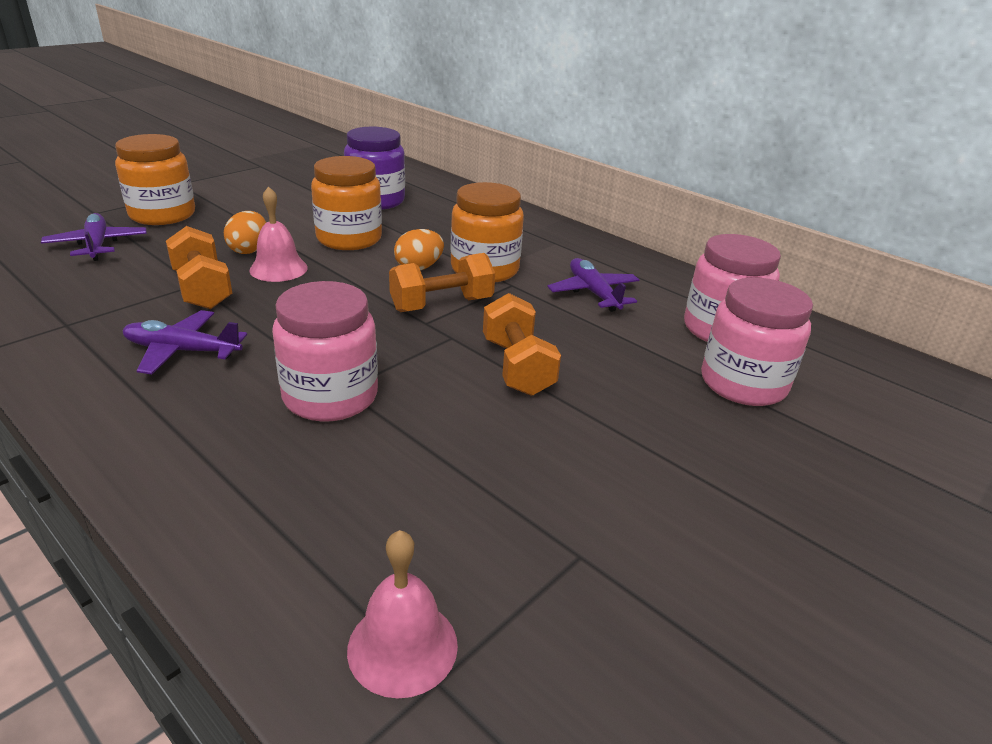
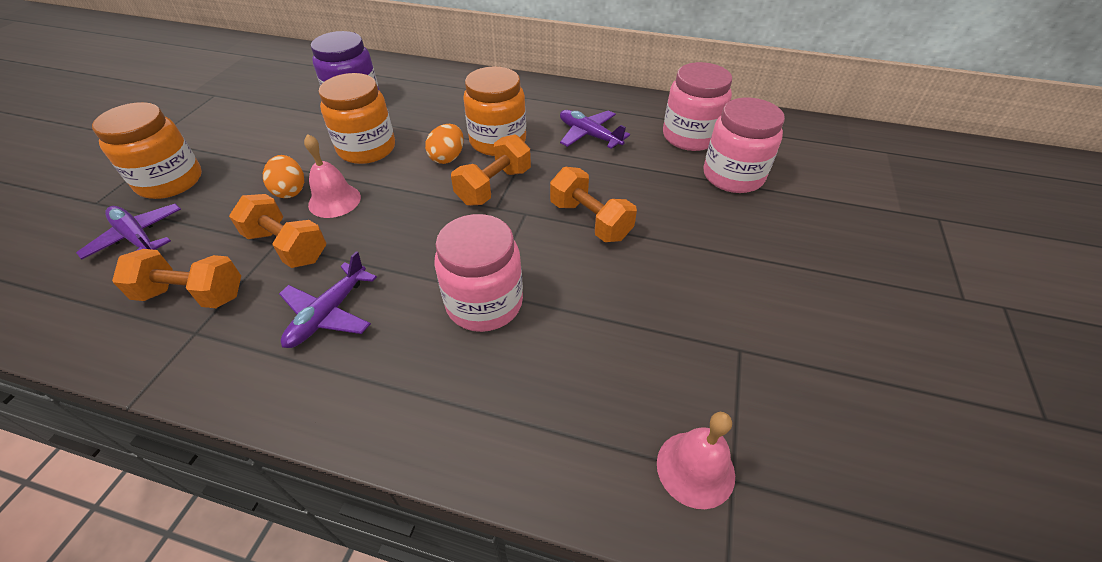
camera: 25 degrees left, 15 degrees up
(94, 297) = (192, 294): none -> orange dumbbell
(182, 351) = (328, 314): purple plane -> purple plane turned 45 degrees counterclockwise

